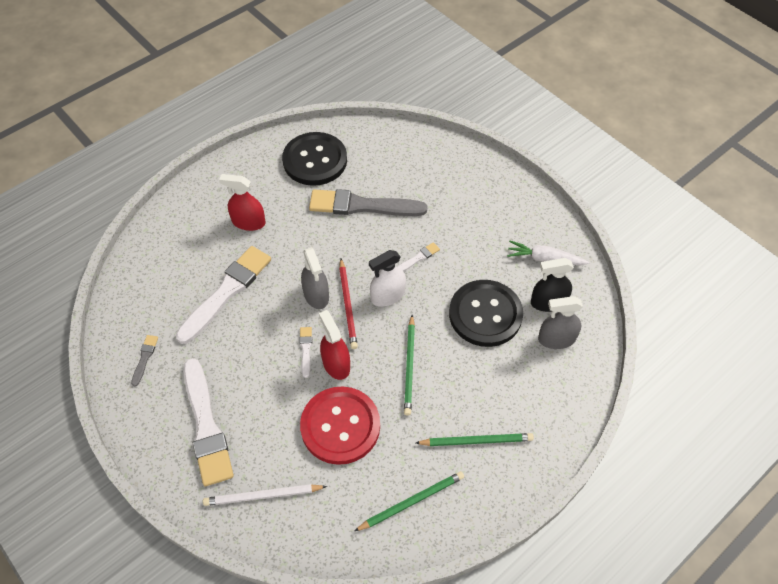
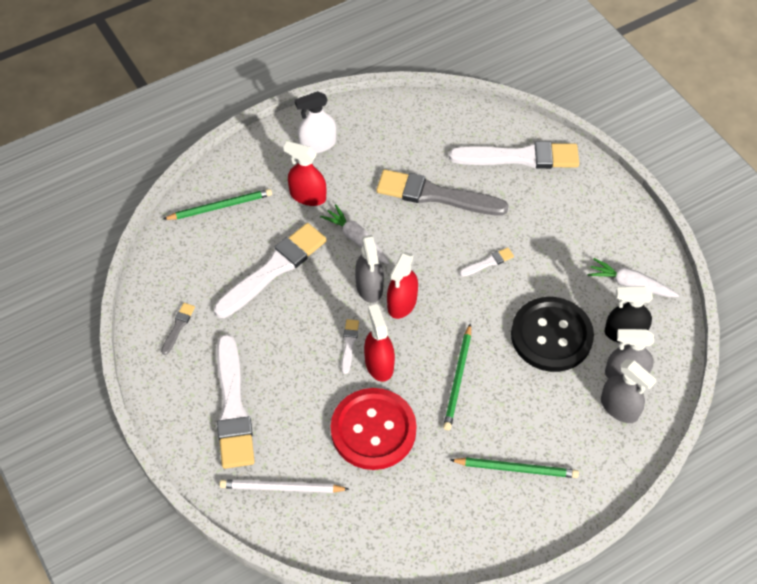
camera: 10 degrees right, 0 degrees up
(298, 254) = (356, 239): none -> white carrot
(315, 160) = (391, 136): black button -> none
(348, 305) = (402, 303): red pencil -> red spray bottle
(387, 295) = (447, 299): white spray bottle -> white spray bottle (317, 144)
(412, 501) = (436, 519): green pencil -> green pencil (220, 206)
(430, 163) = (520, 157): none -> white brush
(557, 369) = (619, 407): none -> grey spray bottle

